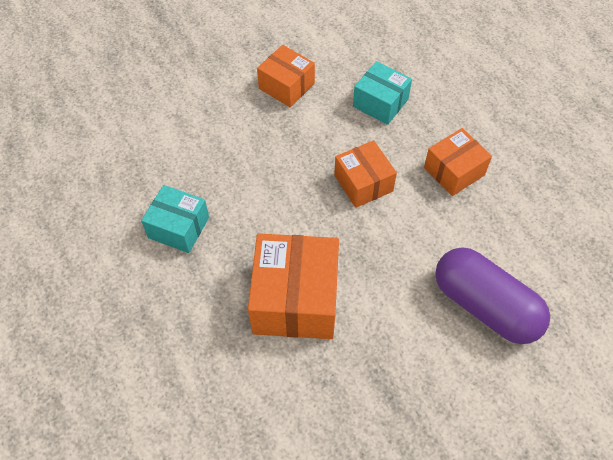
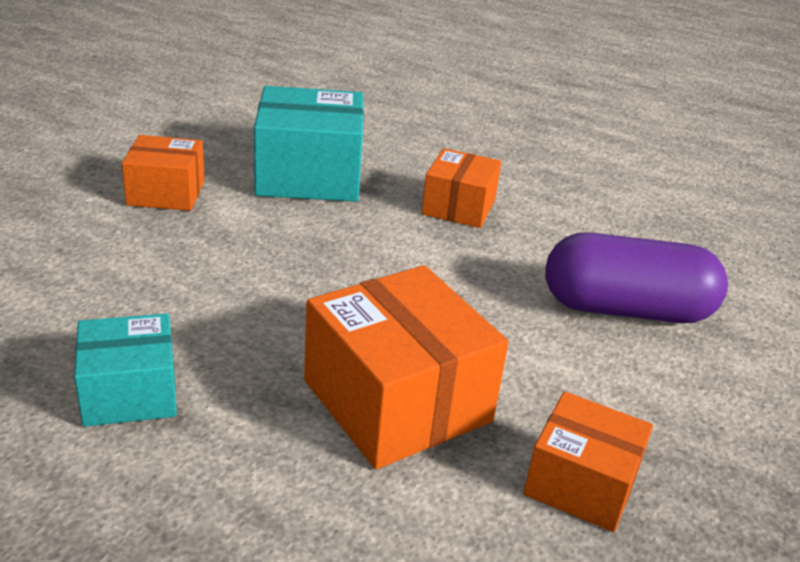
camera: 40 degrees left, 25 degrees down
(363, 183) = (364, 251): orange box -> orange box (581, 483)
(380, 103) = (309, 175): turquoise box -> turquoise box, size x1.65

